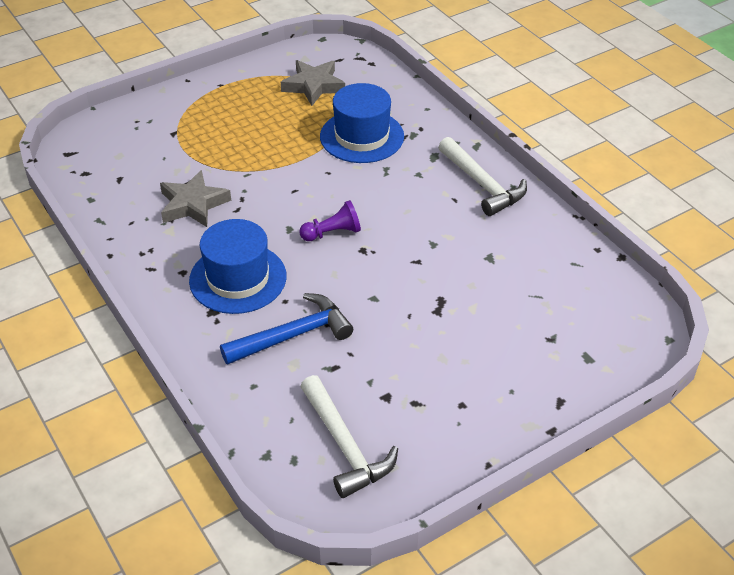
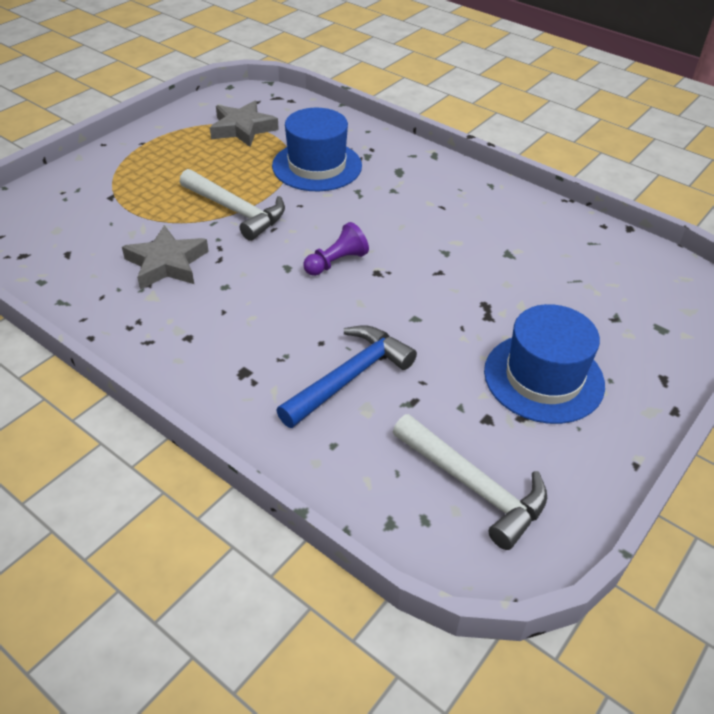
camera: 20 degrees left, 0 degrees up
(238, 278) = (256, 330): blue hat -> blue hat (543, 378)
(482, 184) = (461, 188): white hammer -> white hammer (236, 211)

